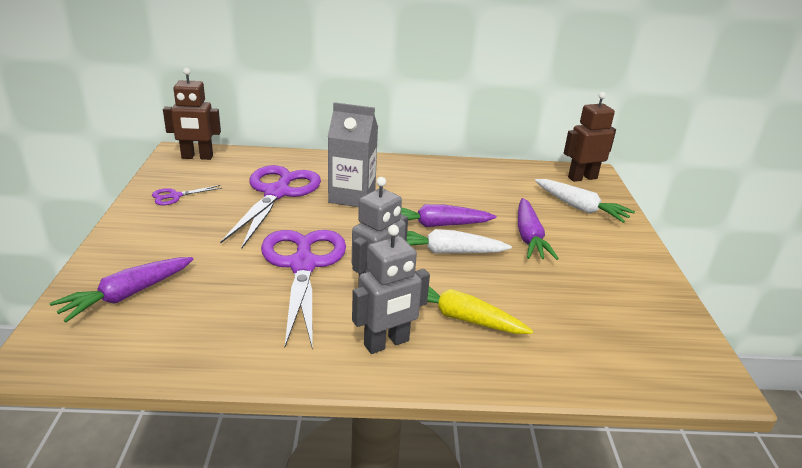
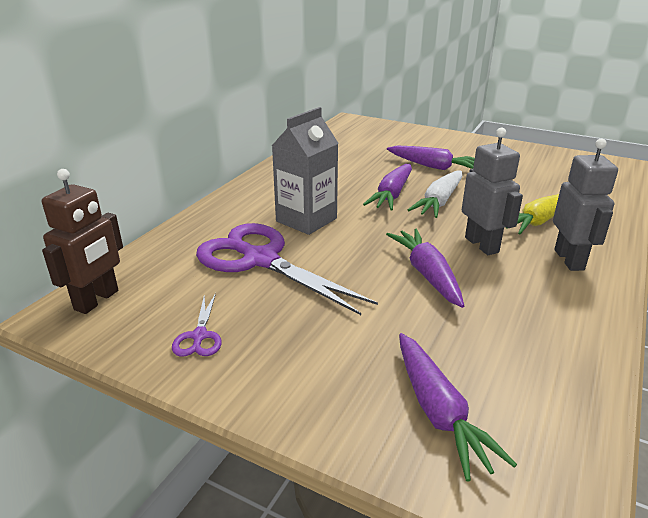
camera: 60 degrees left, 0 degrees up
(303, 265) = (427, 274): purple scissors -> purple carrot
(580, 208) = (401, 139): white carrot -> none
(582, 178) = (356, 125): brown robot -> none

